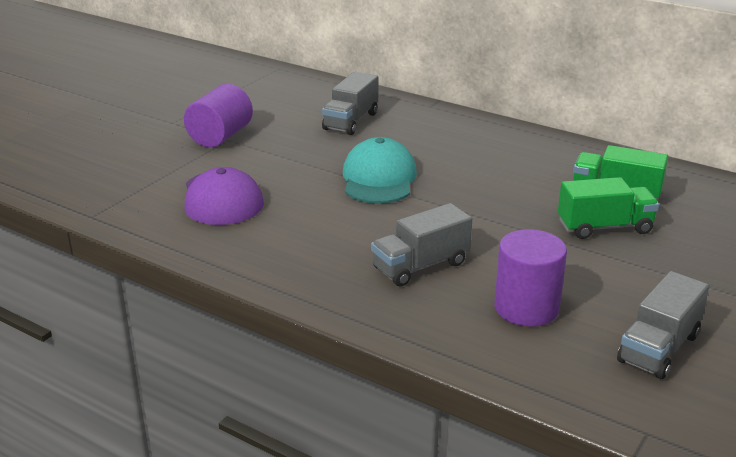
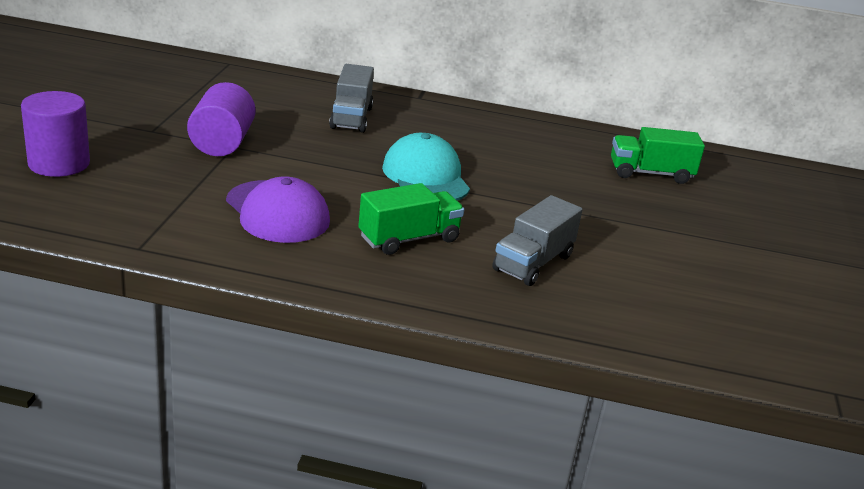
camera: 25 degrees left, 0 degrees up
(526, 308) = (657, 292): purple cylinder -> purple cylinder (59, 164)
(604, 227) = (665, 207): green truck -> green truck (409, 239)
(658, 348) = (788, 314): grey truck -> none

